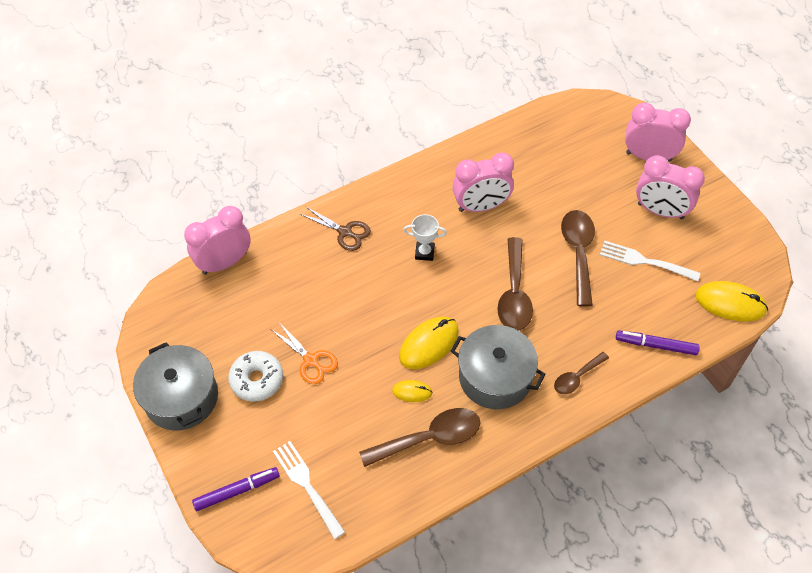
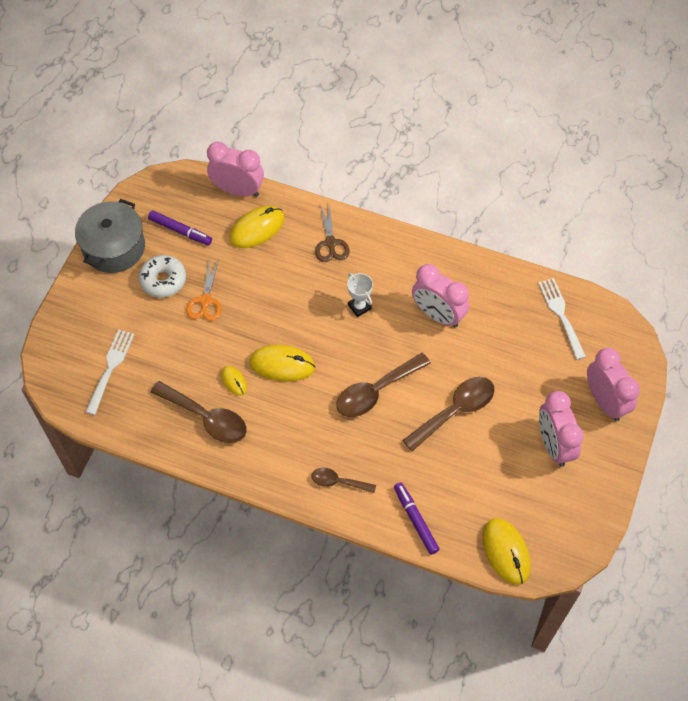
camera: 50 degrees right, 5 degrees up
(237, 491) = (74, 330): purple marker -> purple marker (180, 231)
(277, 274) = (257, 228): none -> yellow mouse
(495, 377) = (291, 426): grey pot -> none
(645, 261) = (491, 464): white fork -> white fork (561, 316)

